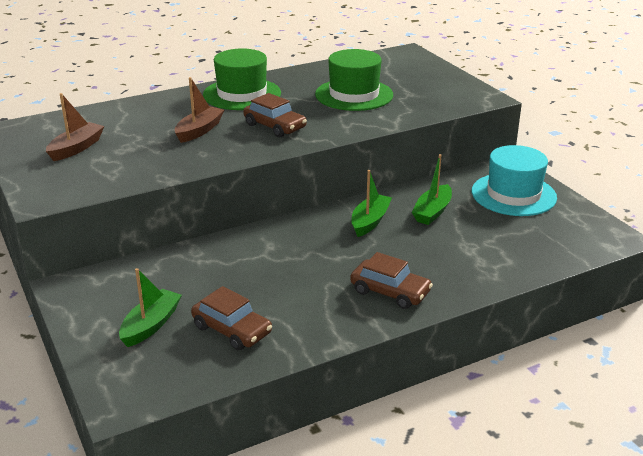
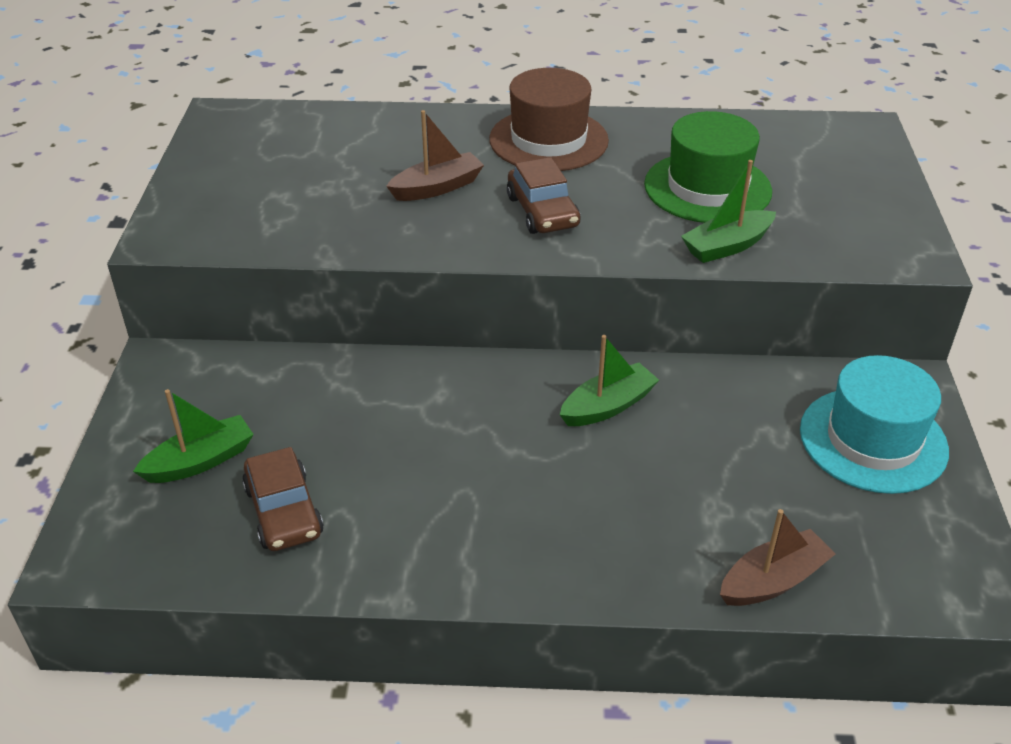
camera: 30 degrees right, 10 degrees up
(76, 148) = (268, 169): brown boat -> brown boat (773, 580)
(242, 94) = (548, 140): green hat -> brown hat
(390, 292) = (534, 540): brown car -> none
(432, 212) = (714, 424): green boat -> green boat (727, 246)

